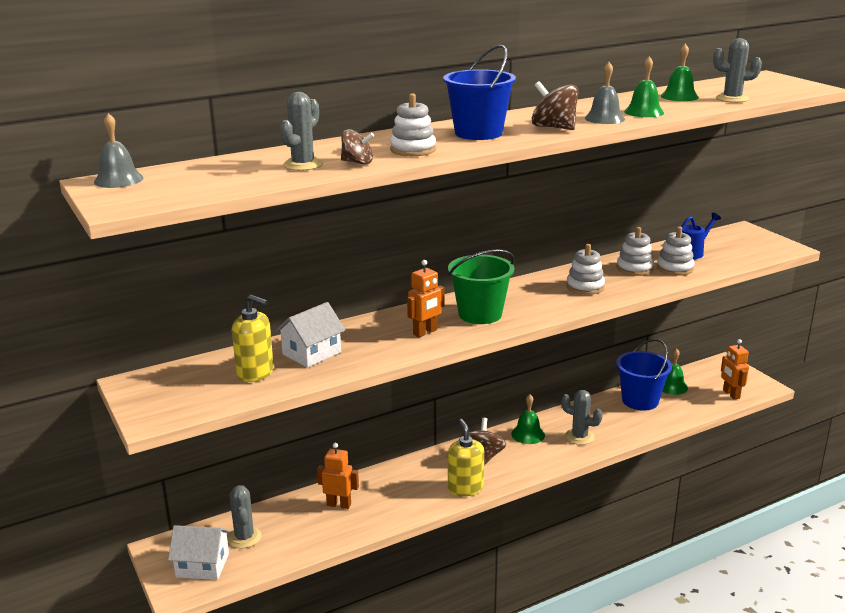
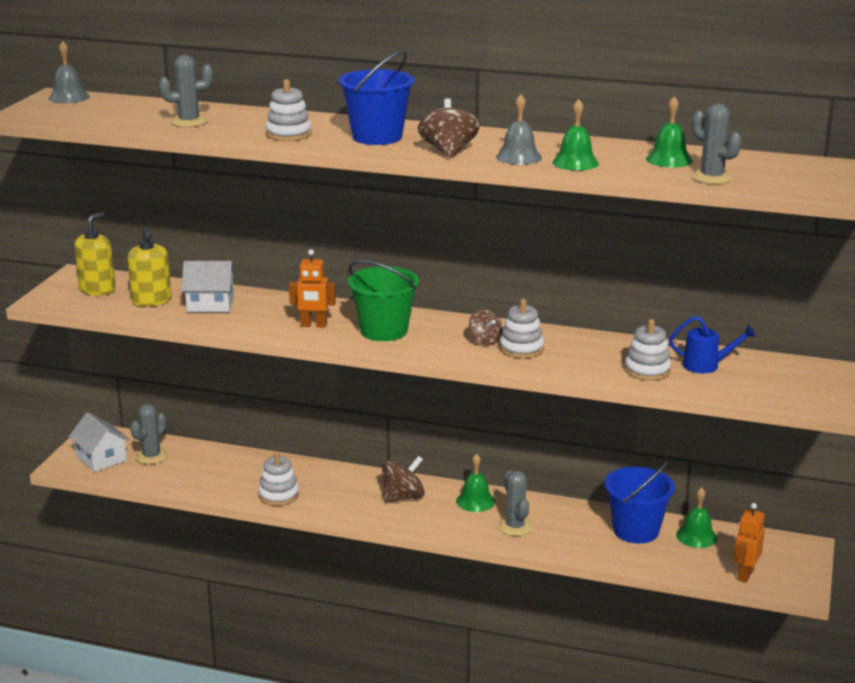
camera: 45 degrees right, 0 degrees up
(339, 504) = (243, 470): orange robot -> none
(357, 162) = (224, 131): brown spinning top -> brown spinning top (485, 340)
(465, 488) = (348, 510): yellow soap dispenser -> yellow soap dispenser (97, 289)
(634, 268) = (608, 354): white stacking toy -> white stacking toy (279, 495)

